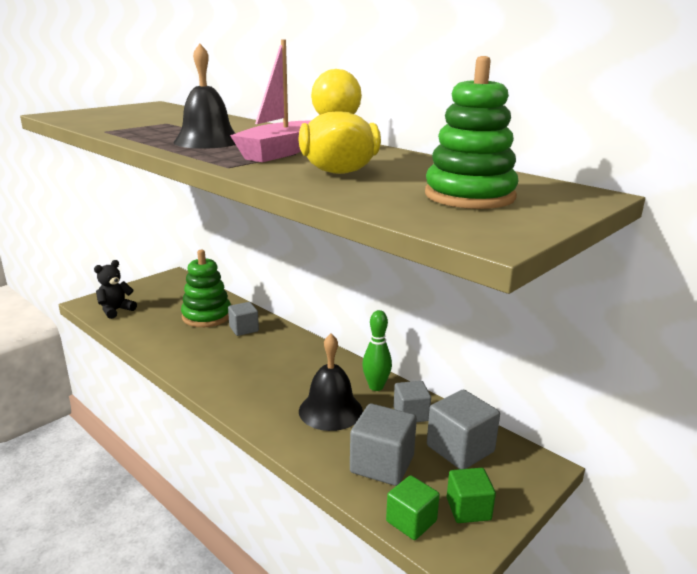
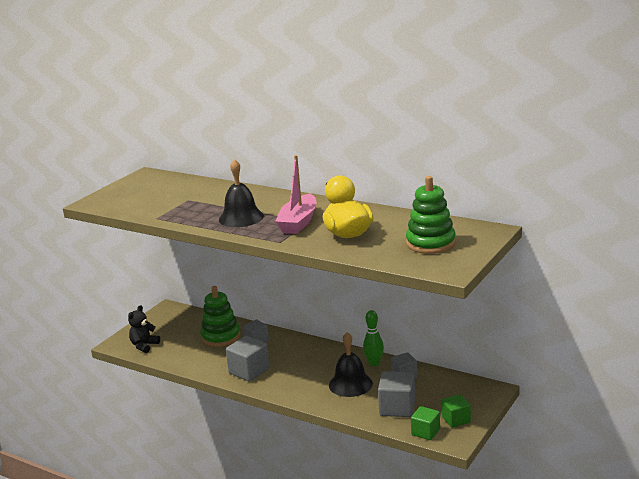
camera: 10 degrees left, 0 degrees up
(460, 449) = (442, 390): grey cube -> grey cube (249, 371)

